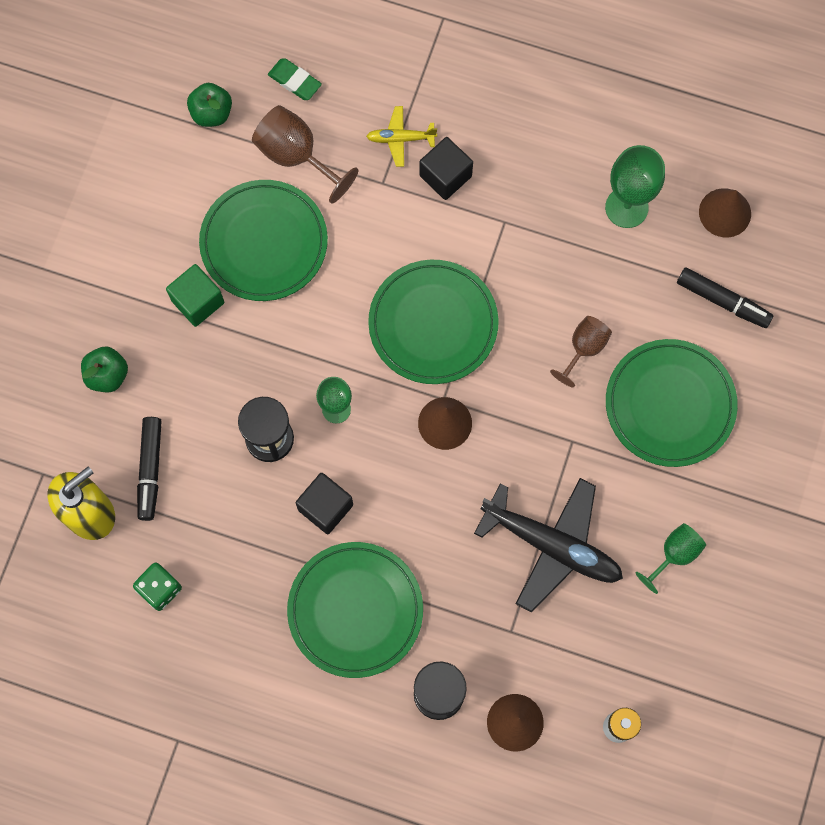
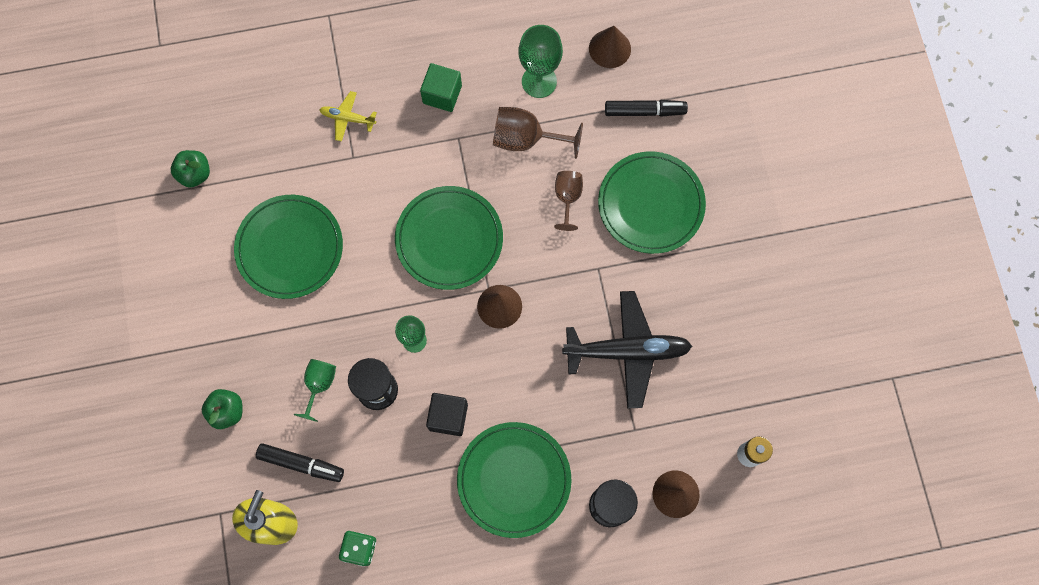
camera: 30 degrees left, 0 degrees up
(150, 470) = (301, 463): black marker -> black marker turned 45 degrees counterclockwise
(198, 301) = (264, 318): green cube -> green cube (442, 94)
(294, 81) = (244, 118): green eraser -> none
(296, 156) = (277, 172): brown goblet -> brown goblet (526, 139)
(400, 139) = (347, 118): yellow plane -> yellow plane turned 45 degrees clockwise
(445, 176) = (396, 128): black cube -> none
(674, 555) = (716, 309): green goblet -> green goblet (319, 385)

